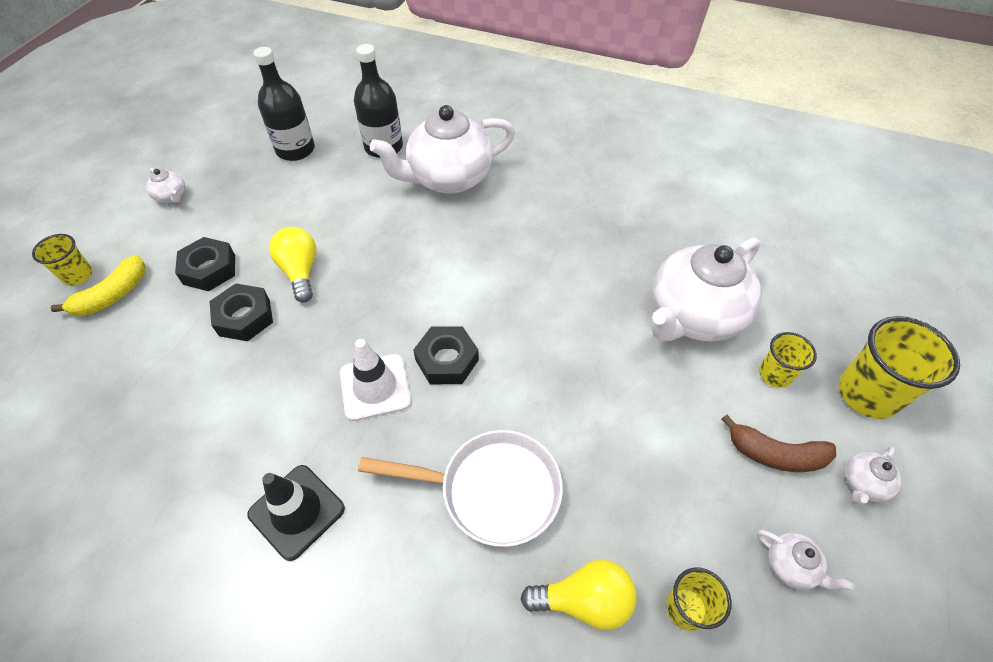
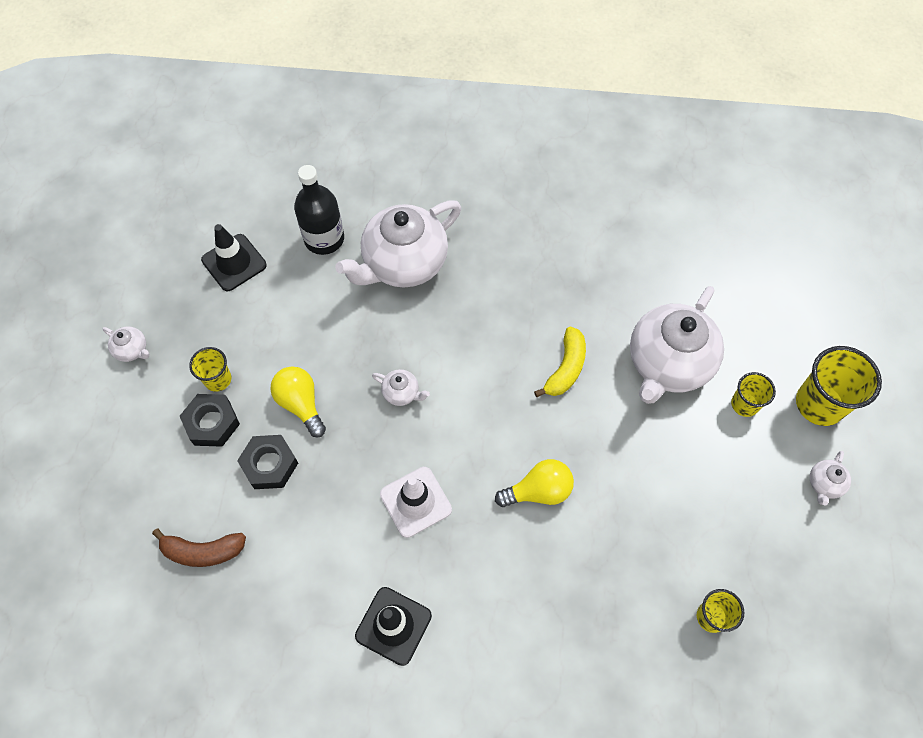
camera: 15 degrees left, 10 degrees up
(78, 275) = (85, 461): yellow cup -> yellow cup (218, 379)
(113, 295) = (132, 473): yellow banana -> yellow banana (565, 368)
(295, 150) = (234, 263): black bottle -> black traffic cone
(447, 360) = (468, 460): black nut -> none
(492, 490) = (543, 566): white pan -> none
(584, 600) = (637, 632): yellow light bulb -> yellow light bulb (538, 491)
(775, 454) = (755, 476): brown banana -> brown banana (203, 551)
(791, 566) = (781, 564): white teapot -> white teapot (401, 393)

